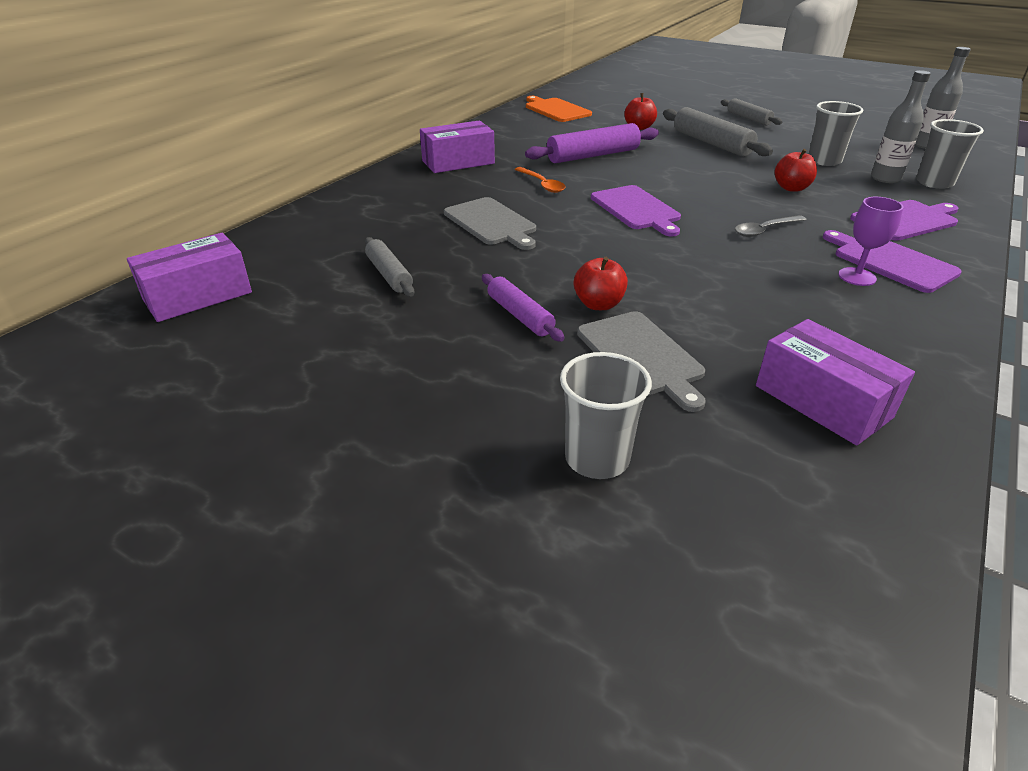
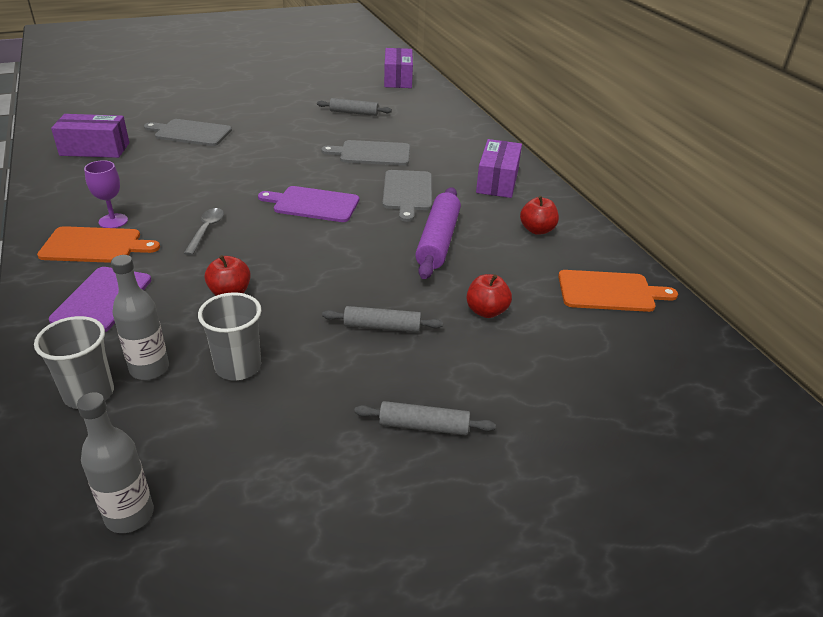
camera: 125 degrees right, 0 degrees up
(520, 315) = (266, 124): purple rolling pin -> none
(542, 184) = (407, 192): orange spoon -> grey cutting board
(597, 458) = (166, 103): grey cup -> none
(598, 304) = (240, 142): red apple -> red apple (537, 230)
(711, 143) = (382, 327): grey rolling pin -> grey rolling pin, size x0.61
(890, 261) = (95, 246): purple cutting board -> orange cutting board

